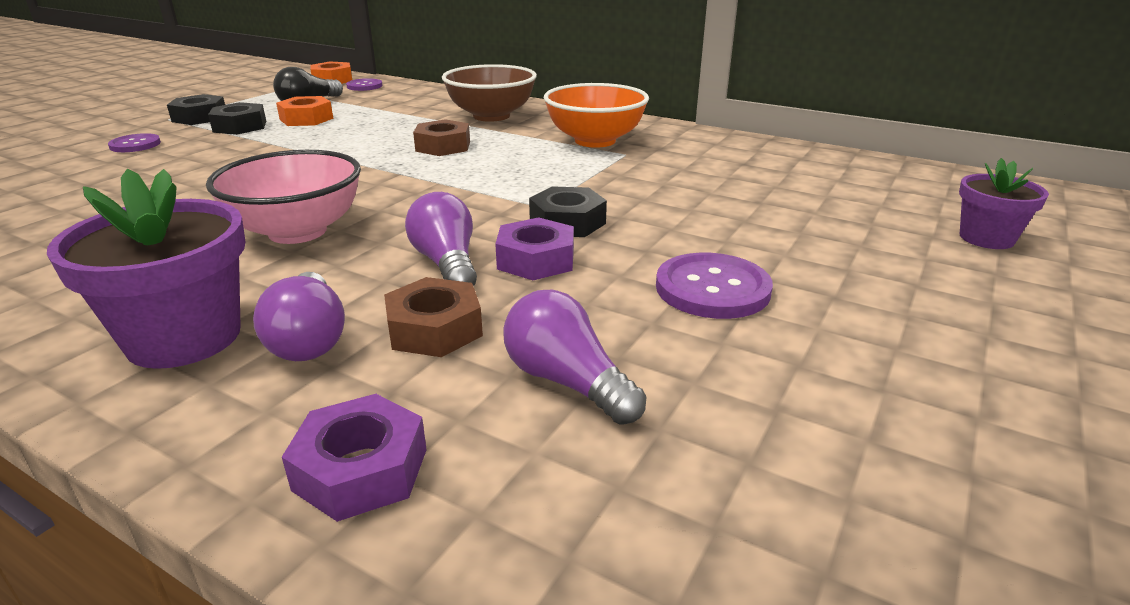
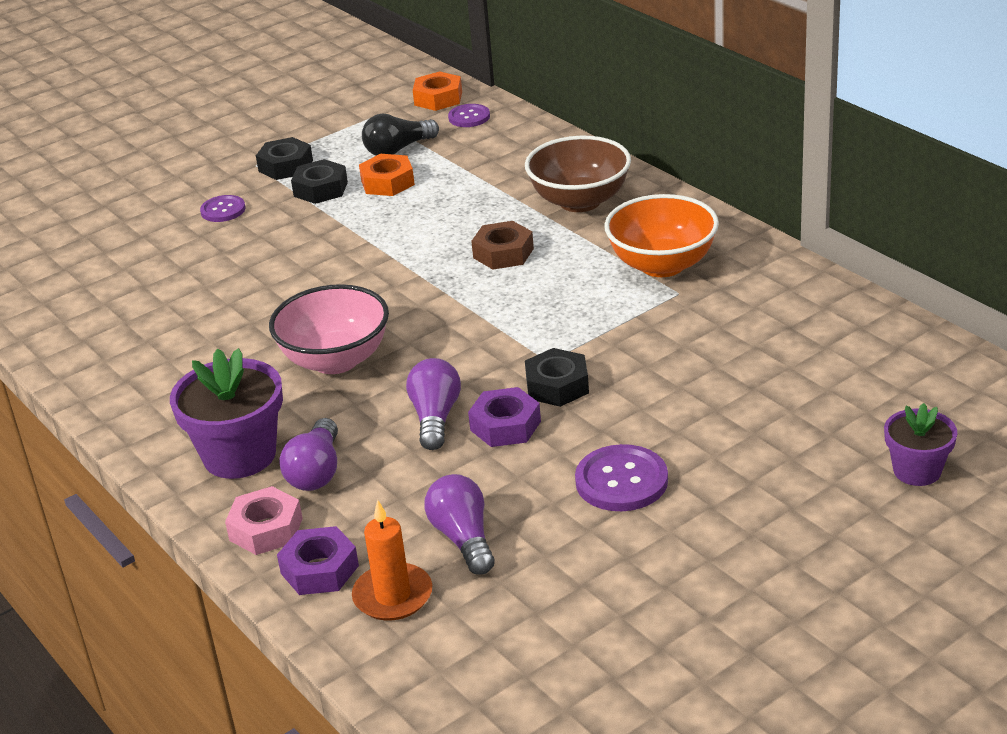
camera: 25 degrees right, 5 degrees up
(246, 425) = (266, 529): none -> pink nut
(434, 329) = (399, 479): brown nut -> none
(508, 486) = (393, 596): none -> orange candle

